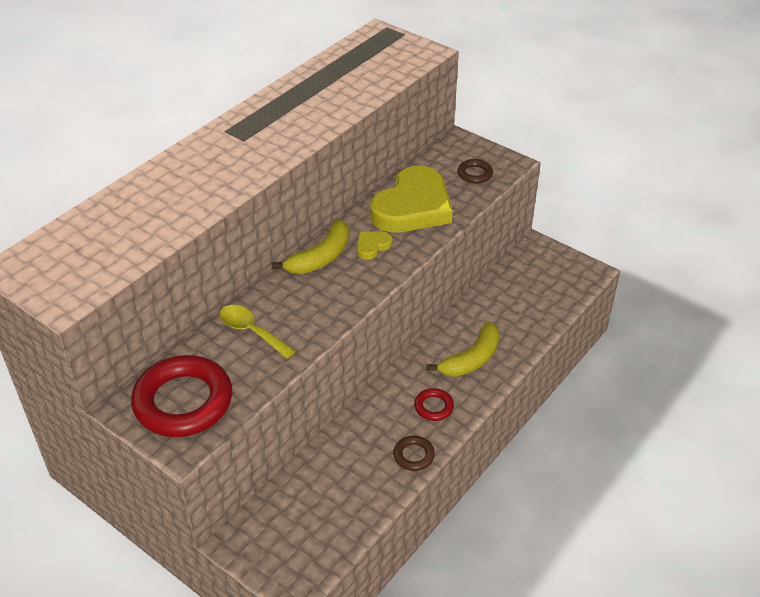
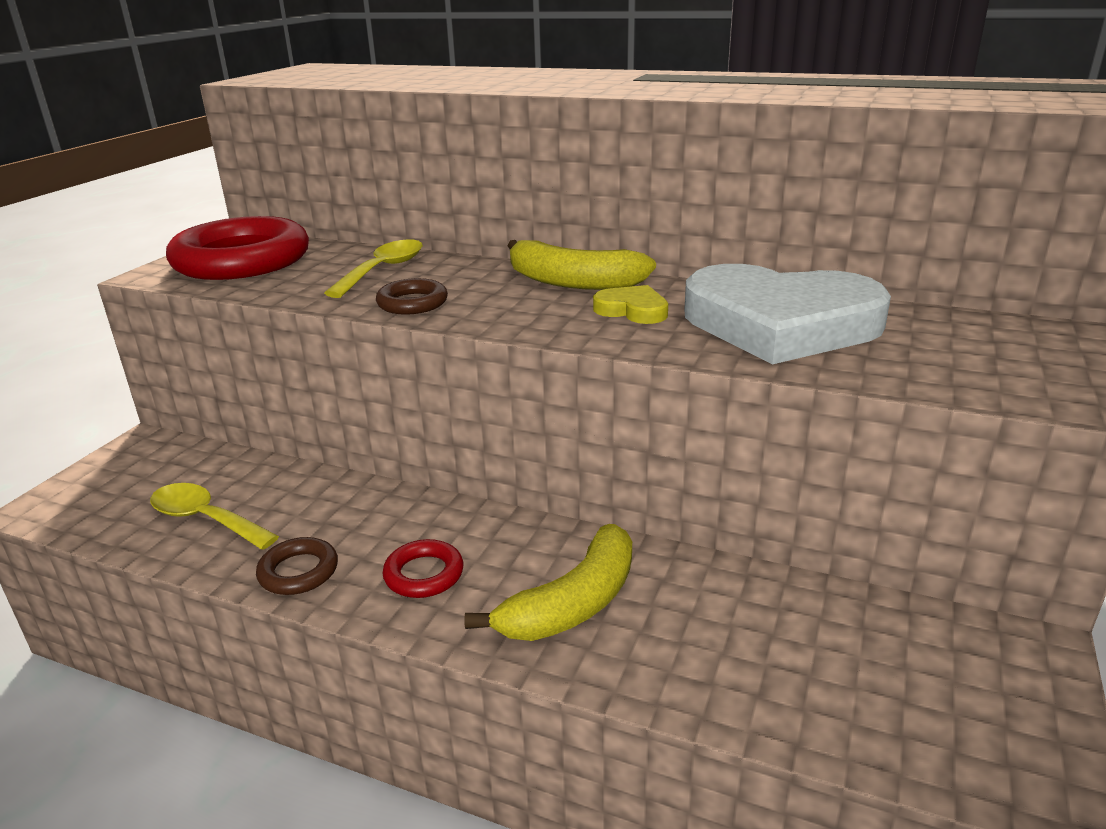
camera: 75 degrees right, 15 degrees down
(347, 498) = (205, 519): none -> yellow spoon
(413, 207) = (780, 324): yellow heart -> white heart
(472, 359) = (573, 603): yellow banana -> yellow banana turned 75 degrees counterclockwise
(475, 174) = (972, 365): brown ring -> brown ring (412, 303)

